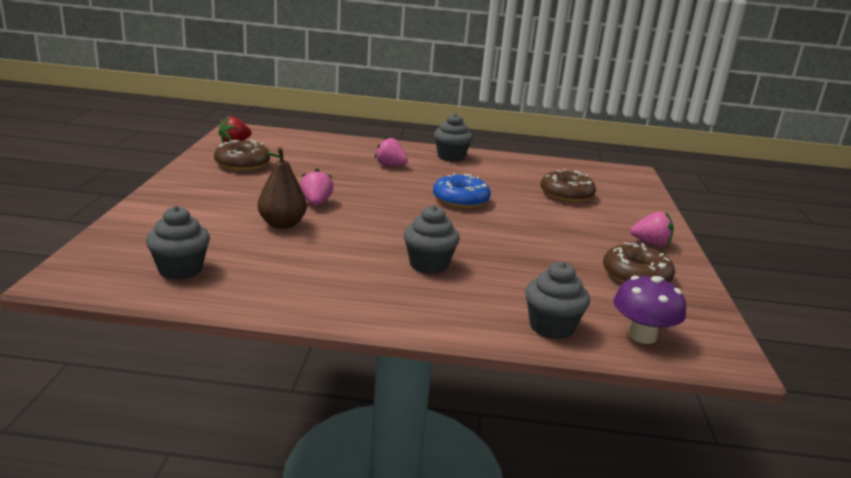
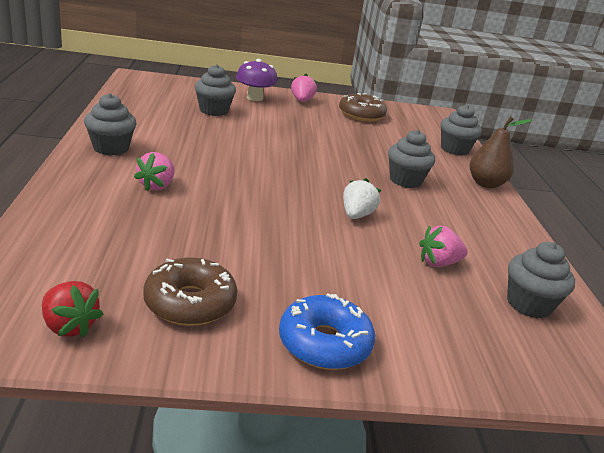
camera: 100 degrees left, 5 degrees up
(282, 224) = (381, 252): brown pear -> brown pear (486, 184)
(316, 203) = (309, 233): pink strawberry -> pink strawberry (438, 263)
(346, 225) = (356, 215): none -> white strawberry
(460, 200) = (253, 156): blue donut -> blue donut (324, 343)
(566, 195) = (213, 110): brown donut -> grey cupcake
(642, 336) = (438, 127): purple mushroom -> purple mushroom (254, 98)

